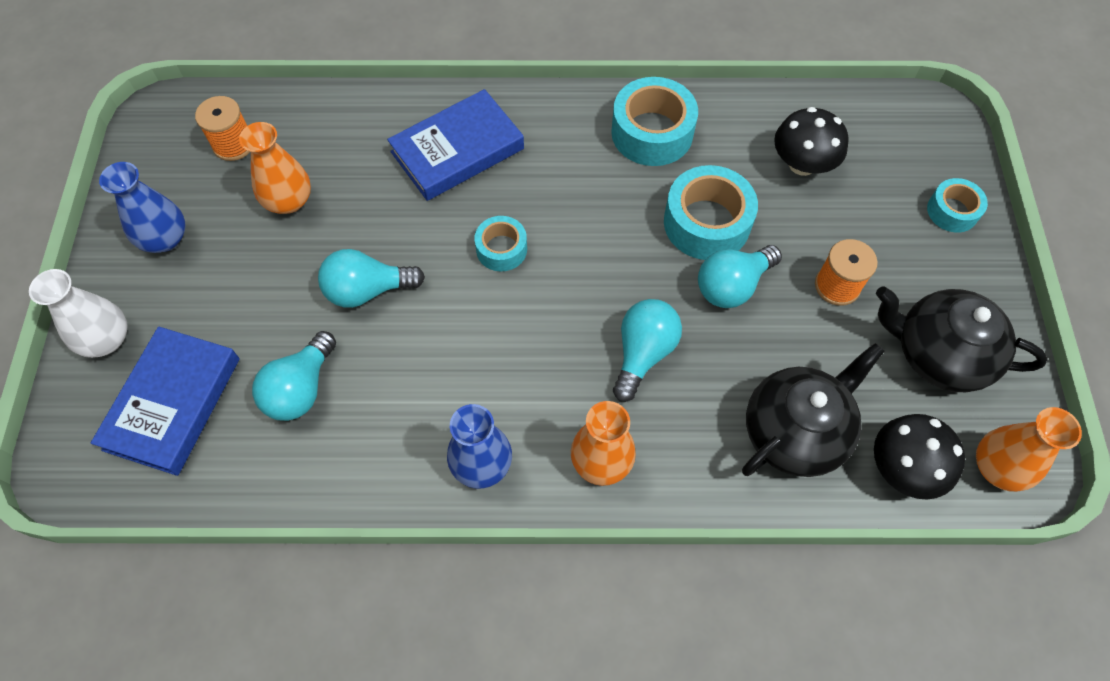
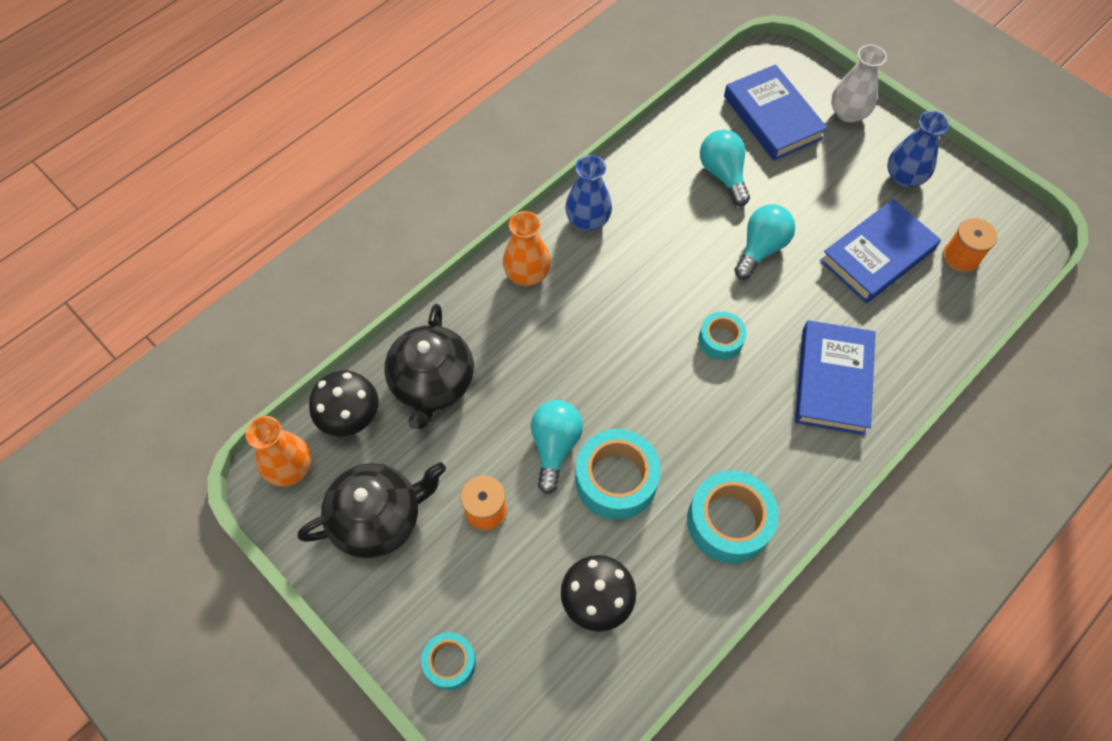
camera: 135 degrees right, 0 degrees up
(289, 201) = (877, 255): orange vase -> blue book
(643, 353) = (566, 352): turquoise light bulb -> none

